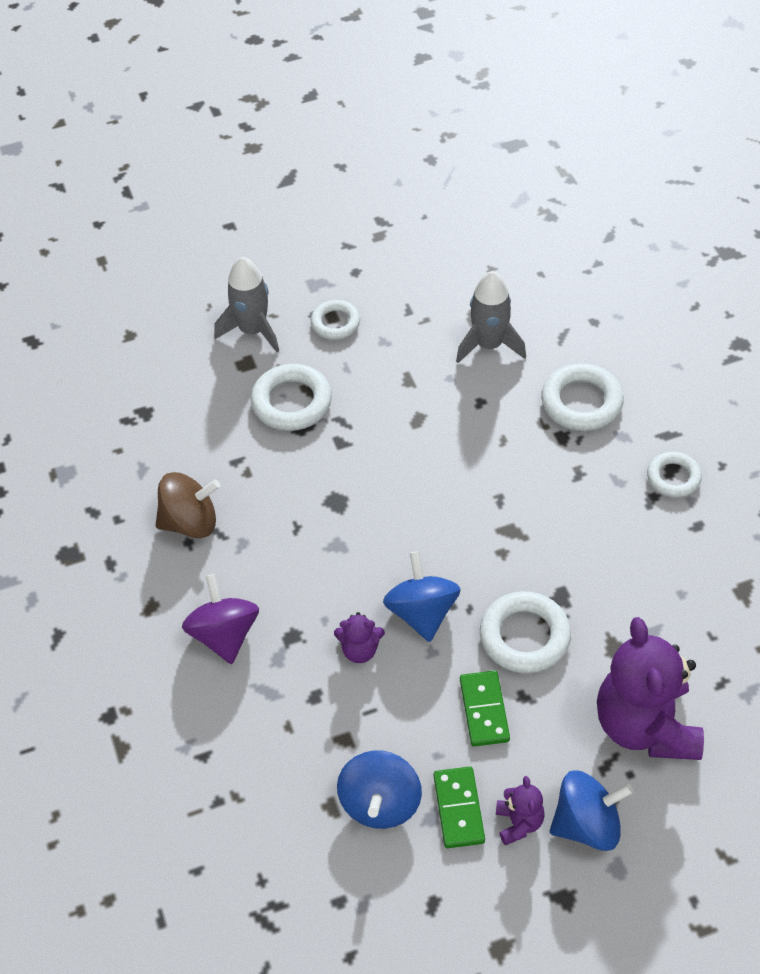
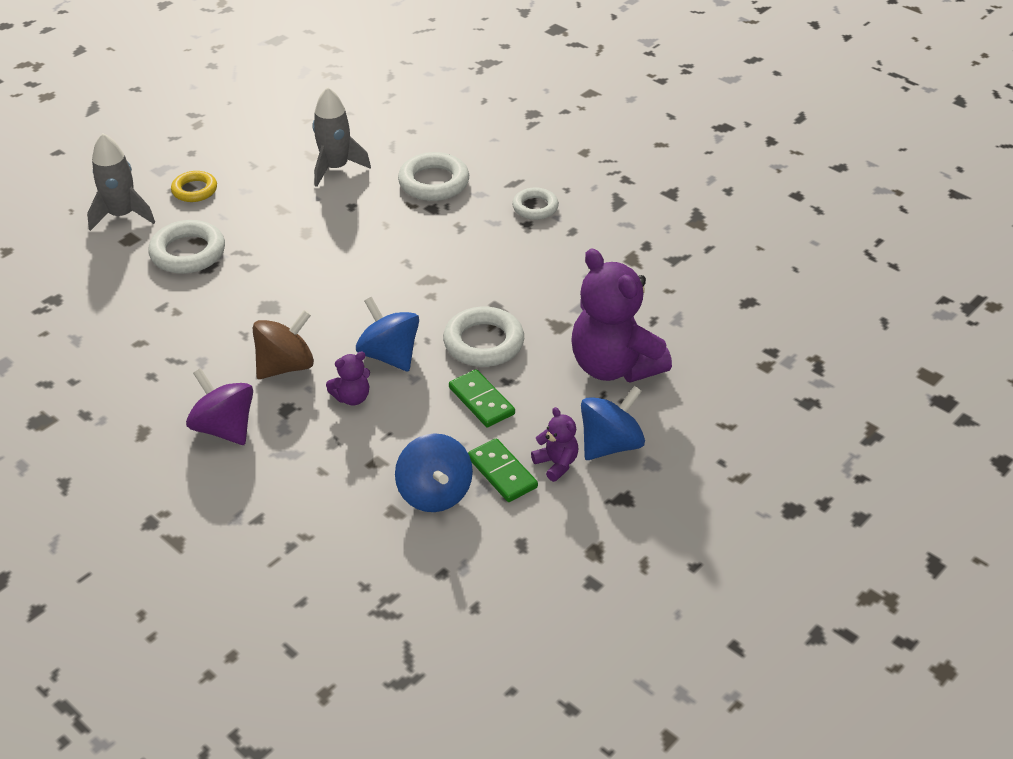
camera: 30 degrees left, 10 degrees down
(190, 522) = (144, 361): brown spinning top -> brown spinning top (286, 366)
(335, 323) = (194, 190): white ring -> yellow ring

